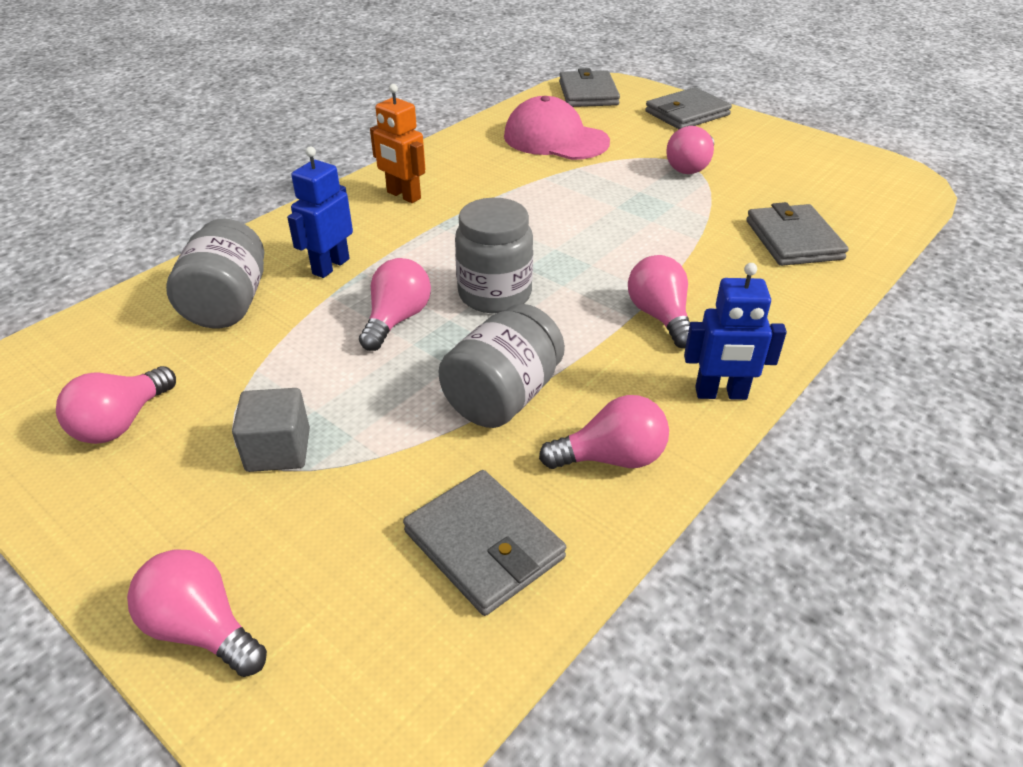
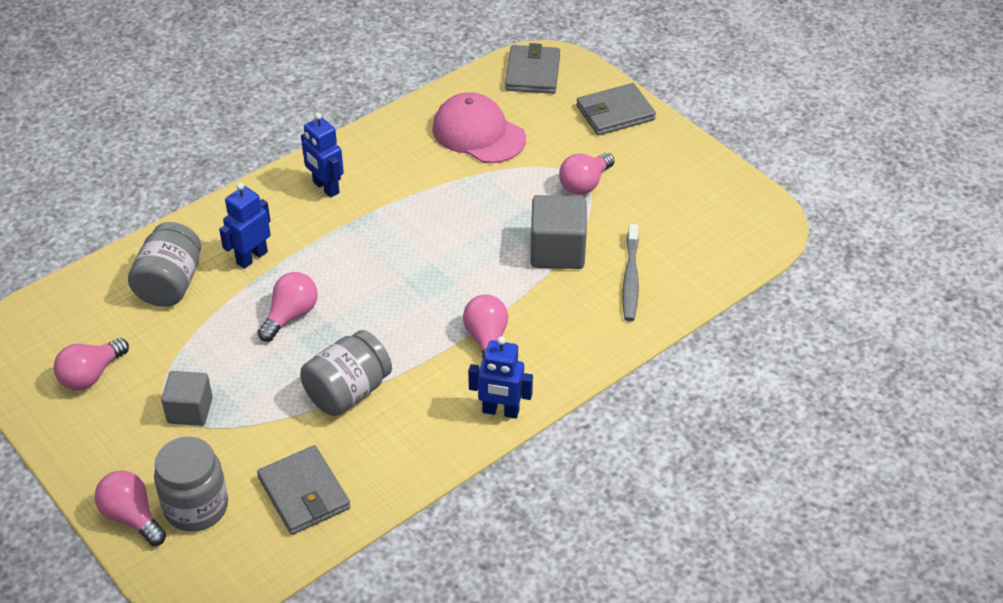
camera: 10 degrees right, 5 degrees up
(403, 195) = (325, 188): orange robot -> blue robot
(495, 294) = (370, 302): grey jar -> grey jar (196, 507)
(611, 458) = (404, 448): pink light bulb -> none
(695, 224) = (557, 251): none -> grey cube
(793, 240) = (630, 279): grey wallet -> grey toothbrush

